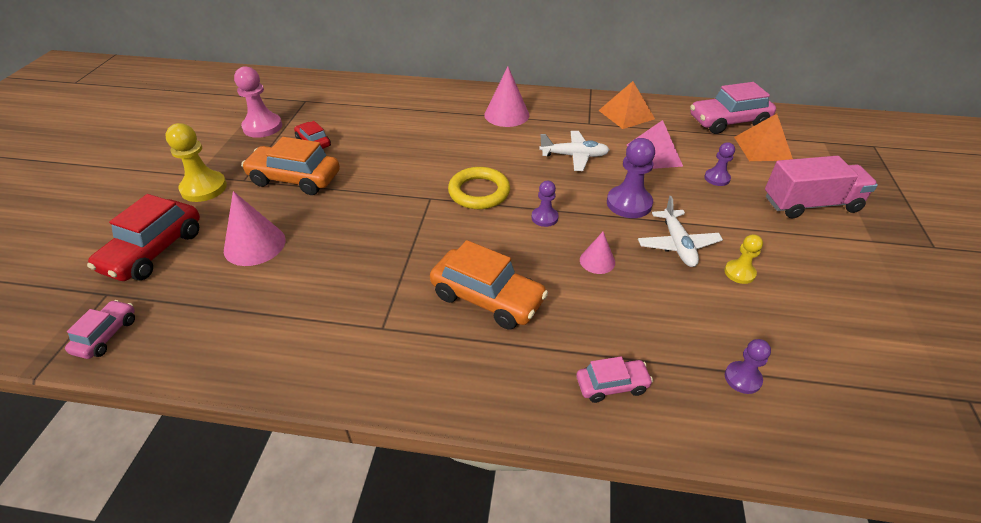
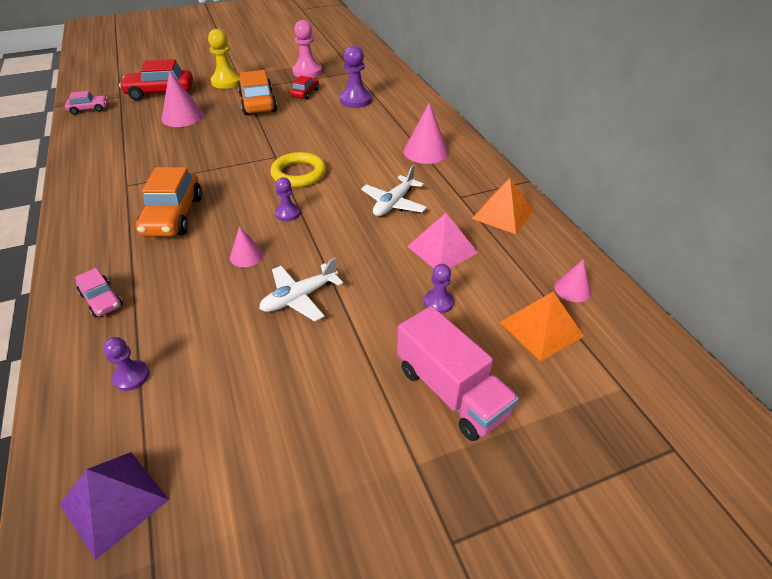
camera: 60 degrees right, 0 degrees up
(574, 156) = (394, 203): white plane -> white plane turned 60 degrees clockwise
(629, 203) = (343, 253): purple pawn -> purple pawn (355, 100)
(728, 122) = (572, 289): pink car -> pink cone
(739, 273) = (280, 349): yellow pawn -> none
(891, 413) = (114, 501): none -> purple pyramid

